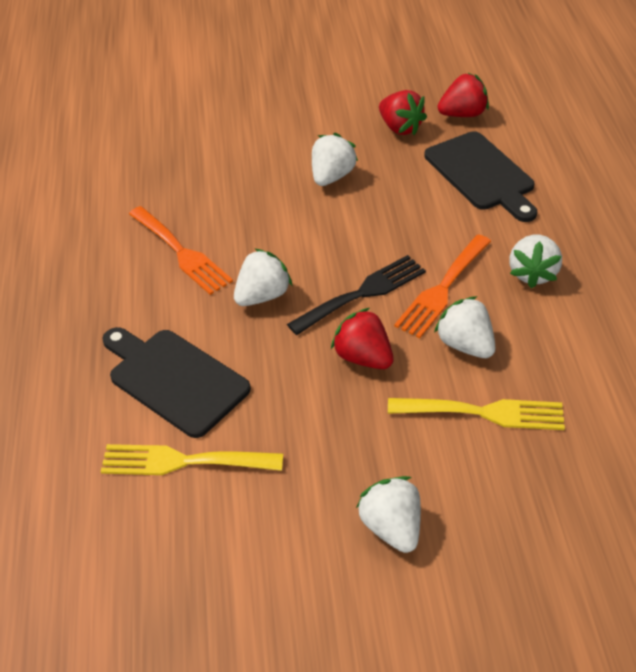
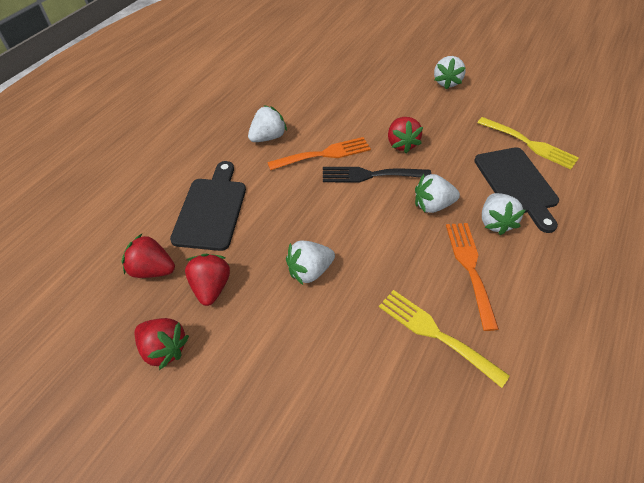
camera: 145 degrees left, 5 degrees up
(384, 85) = (164, 349): none -> red strawberry
(465, 345) = (344, 124): white strawberry -> white strawberry (495, 222)
(484, 412) = (367, 97): yellow fork -> yellow fork (435, 333)

